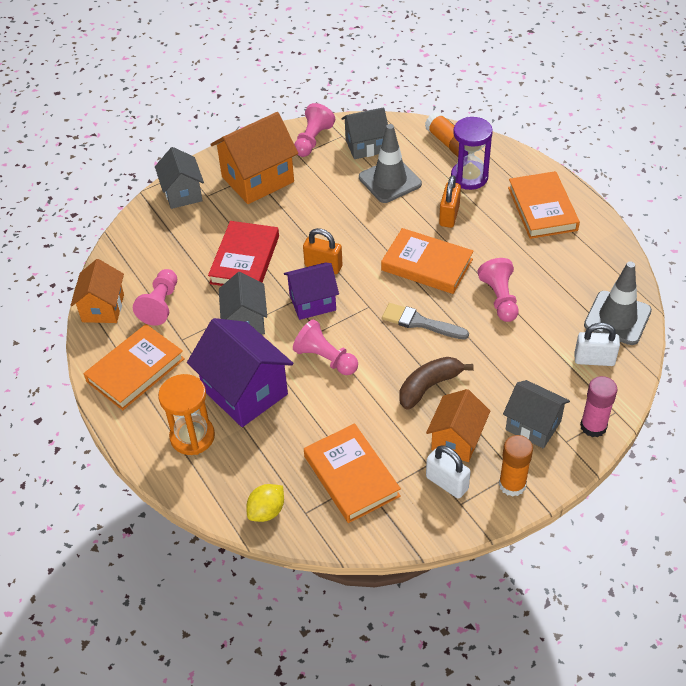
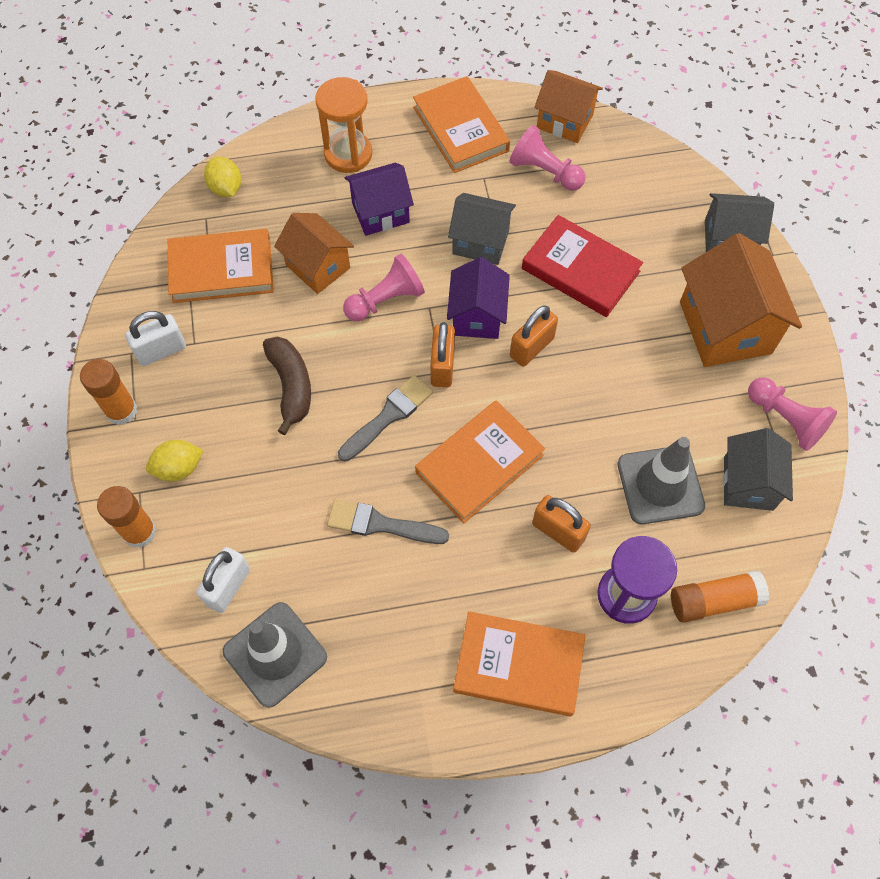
camera: 110 degrees right, 15 degrees up
(245, 392) = (380, 212): purple house -> purple house, size x0.64
(364, 307) = (442, 366): none -> orange padlock
(457, 439) = (207, 383): orange house -> orange house (318, 266)
(500, 298) = (380, 524): pink pawn -> grey brush
(533, 425) = (179, 468): grey house -> yellow lemon
(593, 426) = (139, 532): pink glue stick -> orange glue stick

